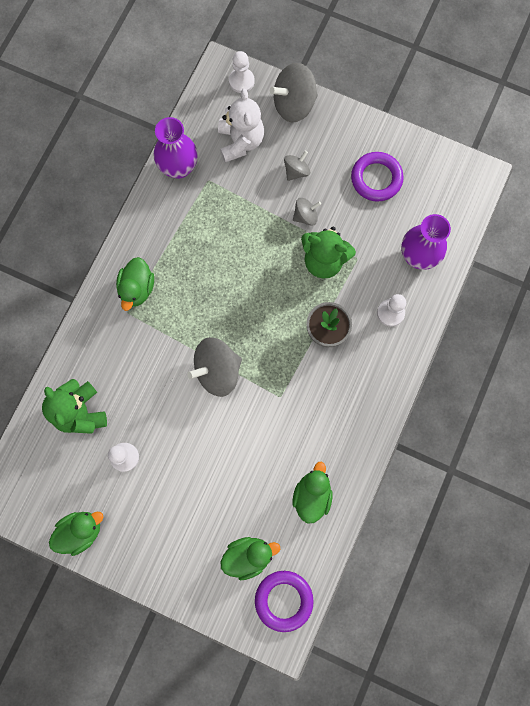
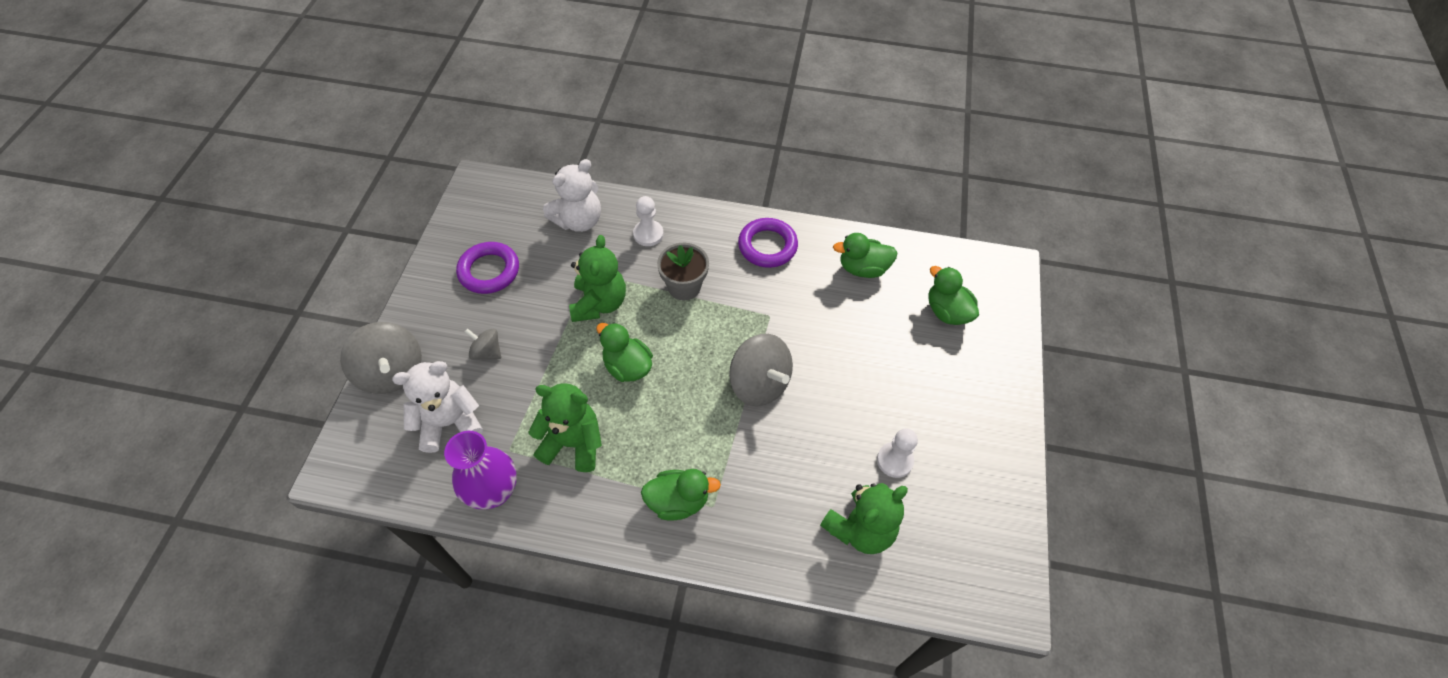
camera: 105 degrees left, 20 degrees down
(81, 531) = (999, 487): green duck -> green duck (627, 366)
(202, 224) = (573, 443): none -> green teddy bear
(241, 81) = (356, 441): white pawn -> none
(283, 600) = (974, 273): purple ring -> purple ring (767, 246)
(305, 216) = (546, 331): grey spinning top -> none
(418, 256) = (579, 220): purple vase -> white teddy bear

